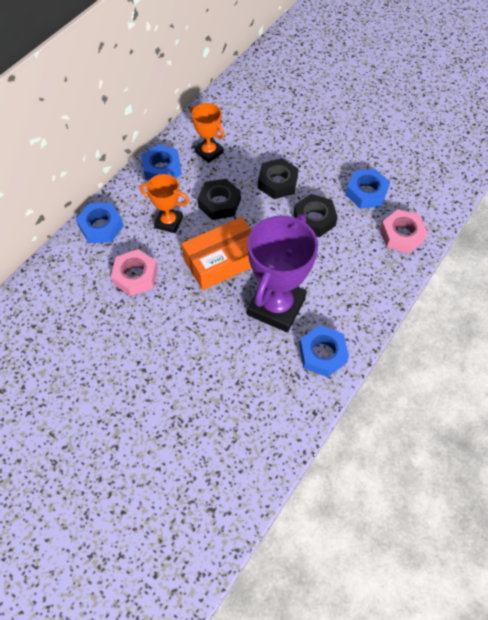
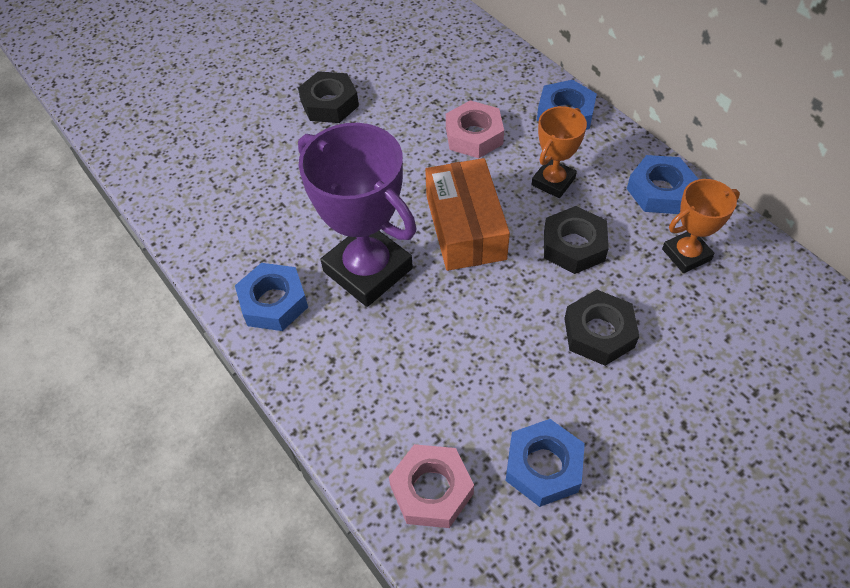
camera: 110 degrees right, 5 degrees down
(314, 219) = (506, 363): black nut -> black nut (329, 104)

